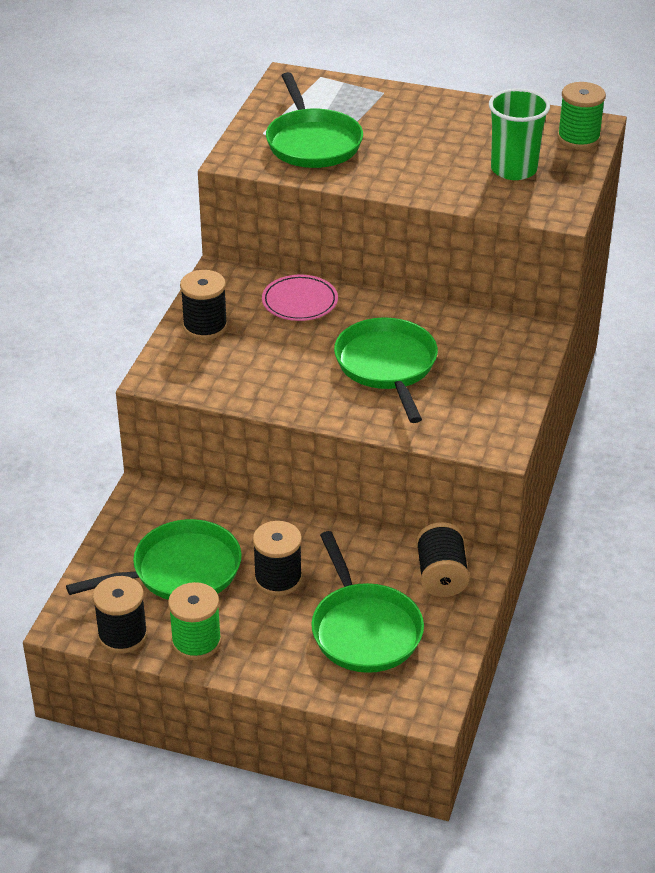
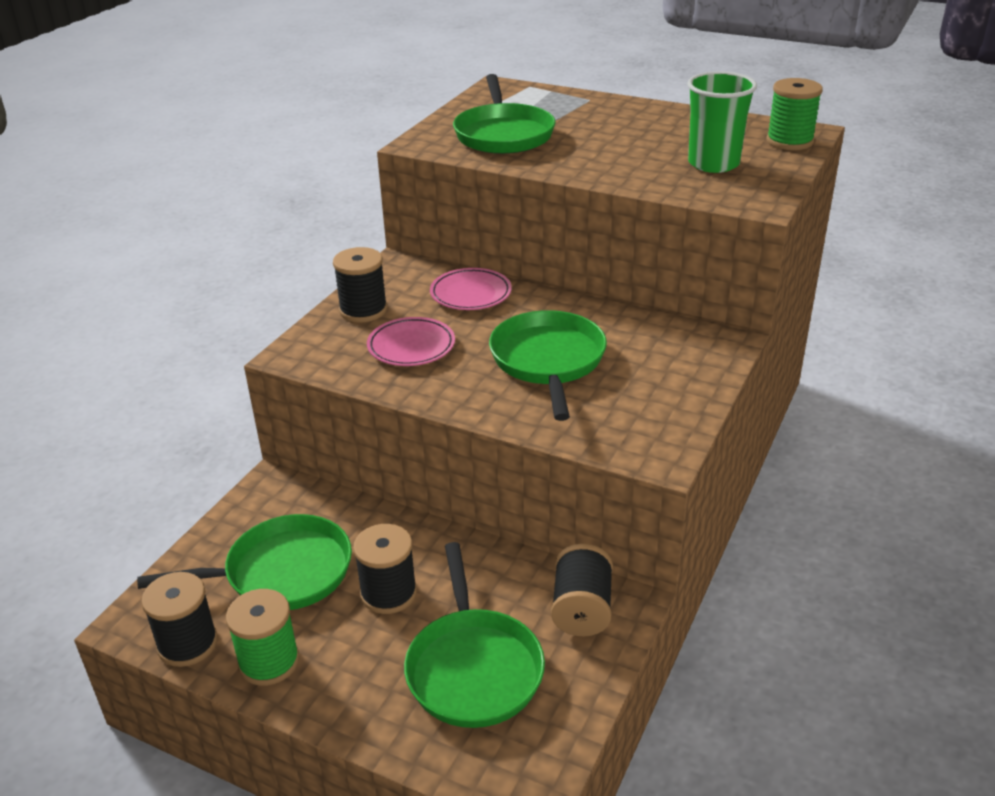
camera: 10 degrees right, 5 degrees down
(261, 361) = (411, 346): none -> pink plate

